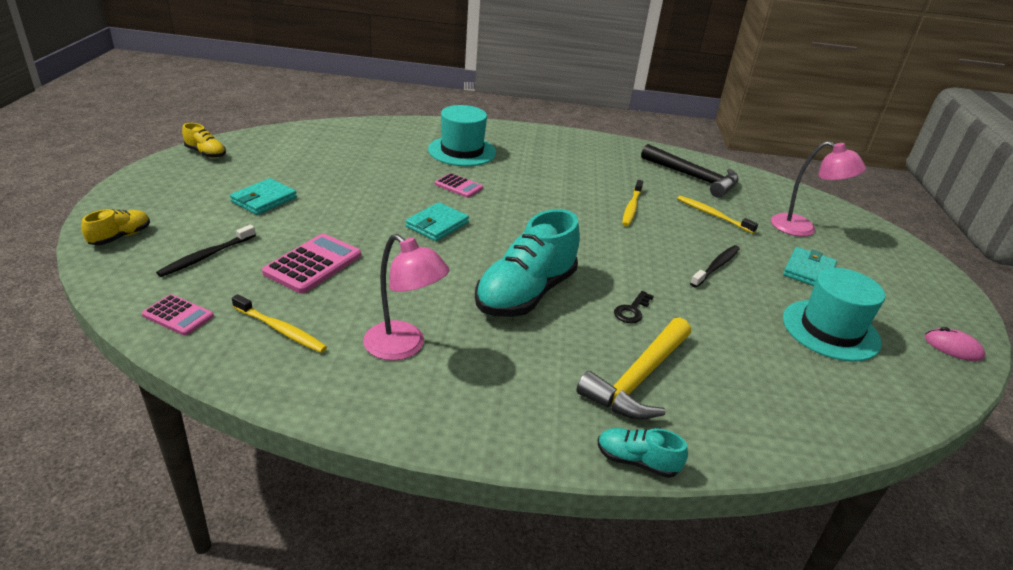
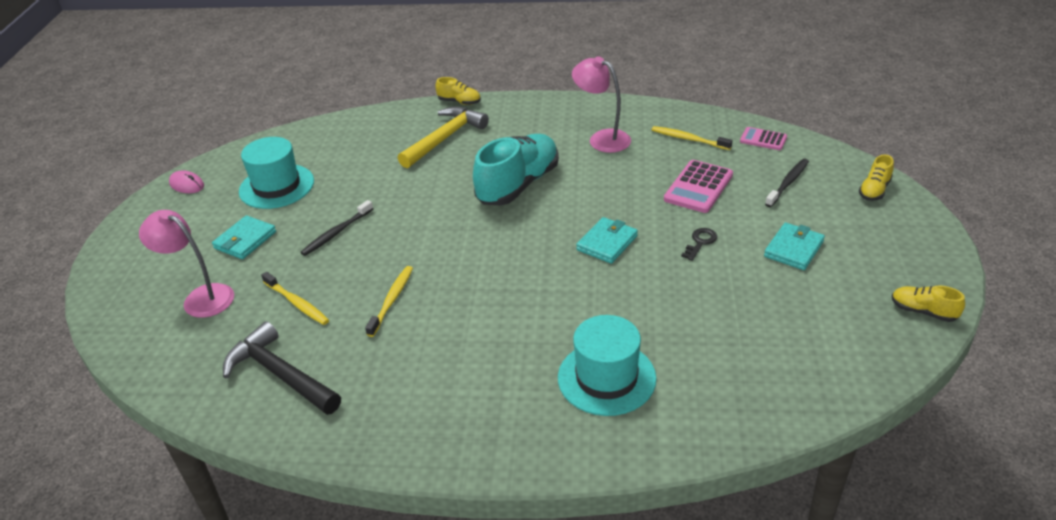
camera: 175 degrees left, 5 degrees up
(458, 186) = (597, 303): pink calculator -> none
(632, 311) = (433, 182): black key -> black key (700, 242)
(636, 461) = (459, 102): turquoise shoe -> yellow shoe

